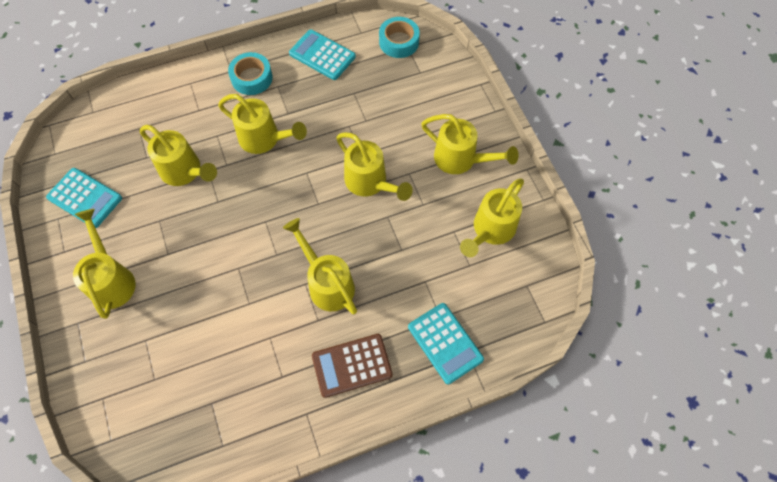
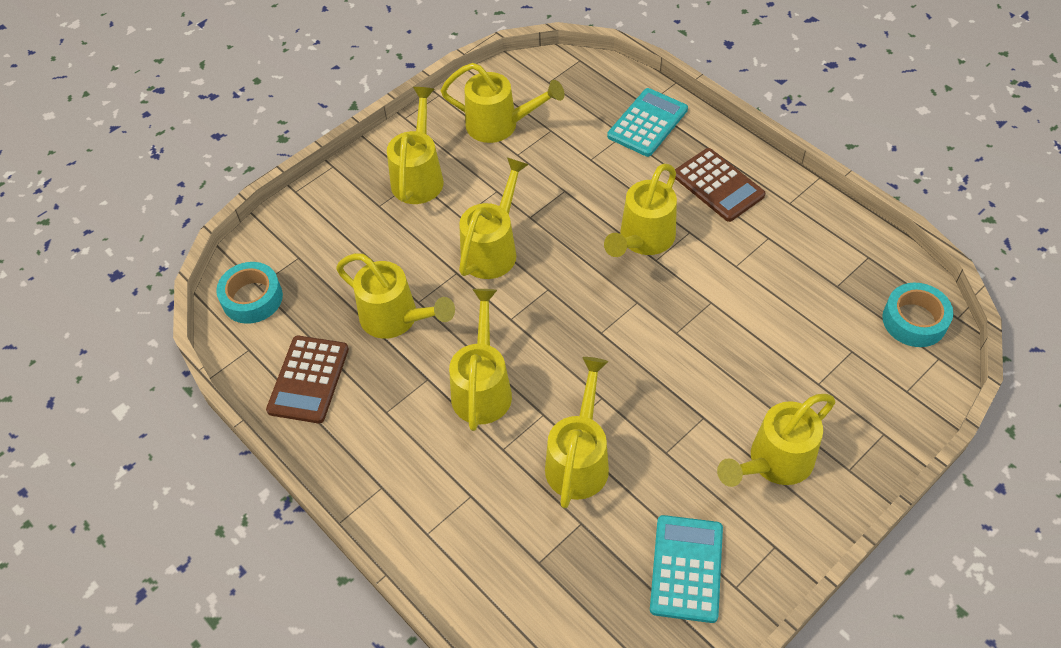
camera: 110 degrees left, 10 degrees down
(252, 78) = (384, 452): turquoise tape -> turquoise tape (914, 320)
(322, 55) = (308, 379): turquoise calculator -> brown calculator
(342, 110) = (396, 318): none -> yellow watering can

